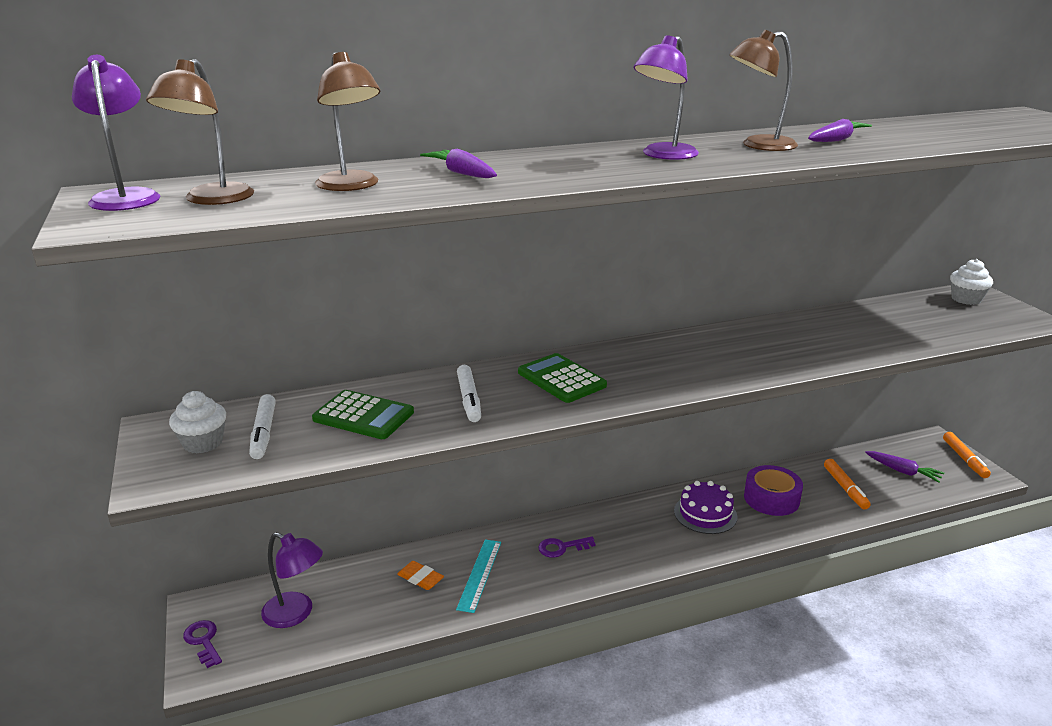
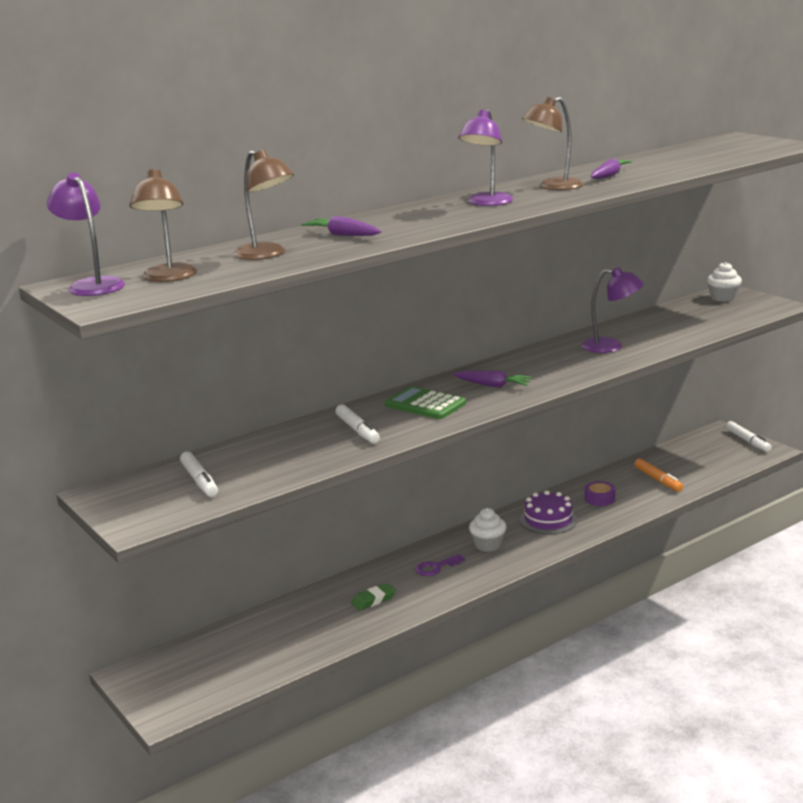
camera: 15 degrees left, 5 degrees down
(203, 443) = (152, 496): white cupcake -> white cupcake (488, 545)
(203, 641) = (151, 695): purple key -> none
(296, 614) = (224, 660): purple lamp -> purple lamp (611, 346)
(363, 416) = (276, 456): green calculator -> none
(420, 578) = (322, 613): orange eraser -> none
(479, 574) = (373, 600): turquoise ruler -> green eraser
(771, 498) = (599, 499): purple tape -> purple tape, size x0.61
(903, 471) = (701, 459): purple carrot -> purple carrot (493, 385)
(964, 459) = (748, 441): orange marker -> white marker

